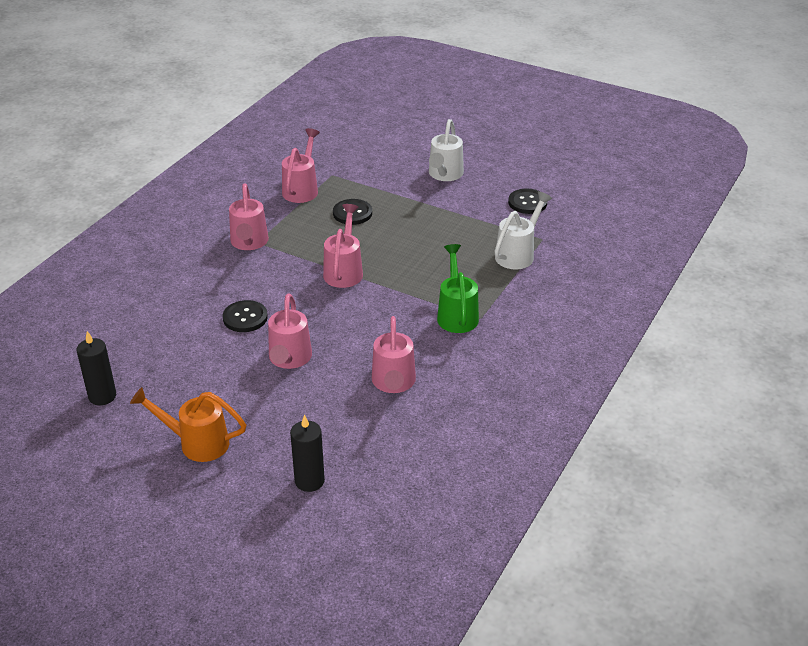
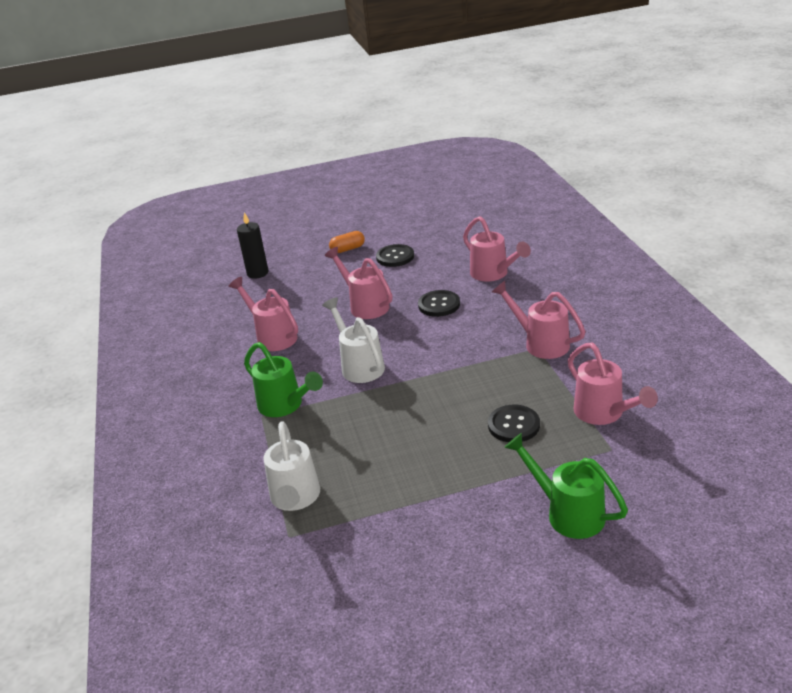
camera: 140 degrees right, 5 degrees down
(102, 396) = (439, 232): black candle -> none
(197, 443) = (348, 249): orange watering can -> orange capsule
(344, 271) = (428, 375): pink watering can -> pink watering can (493, 274)
(399, 167) = (568, 513): none -> green watering can
(444, 175) = (505, 542): white watering can -> white watering can (359, 365)
(527, 202) = (359, 576): black button -> black button (395, 257)

